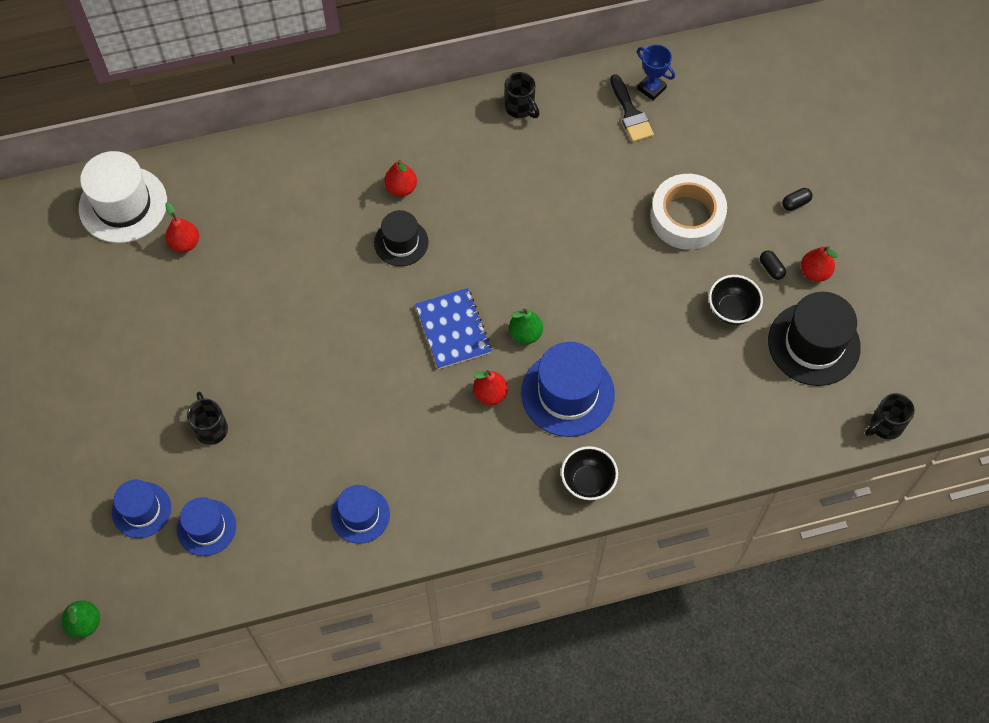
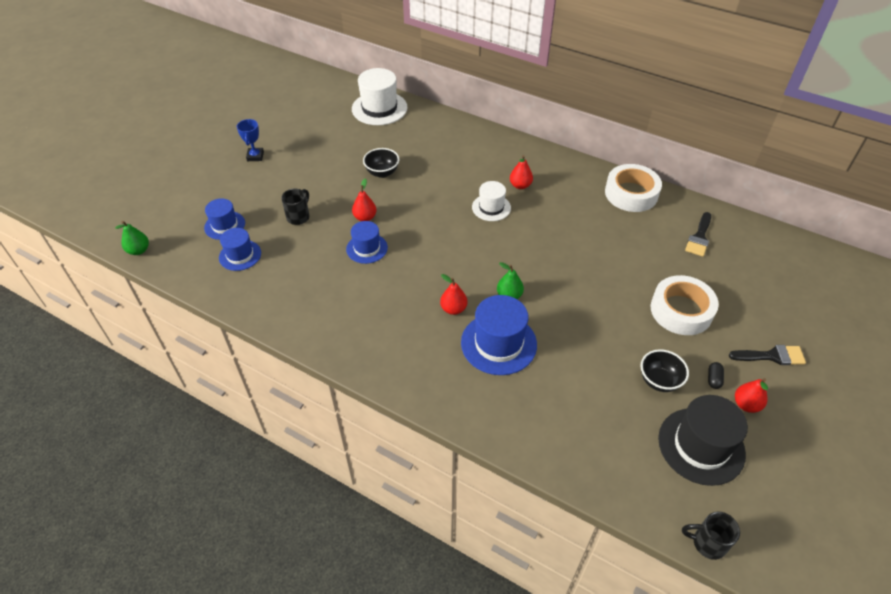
camera: 45 degrees right, 15 degrees down
(185, 243) = (386, 139): red pear -> red pear (365, 217)
(360, 515) = (314, 310): blue hat -> blue hat (367, 248)
(401, 242) = (491, 207): black hat -> white hat
(453, 329) = (470, 264): blue notebook -> none
(520, 108) = (631, 193): black mug -> white tape
(588, 482) = (455, 399): black bowl -> black bowl (382, 173)
(651, 88) = (727, 234): blue trophy -> blue trophy (255, 156)
(795, 203) = (771, 356): black capsule -> black brush

